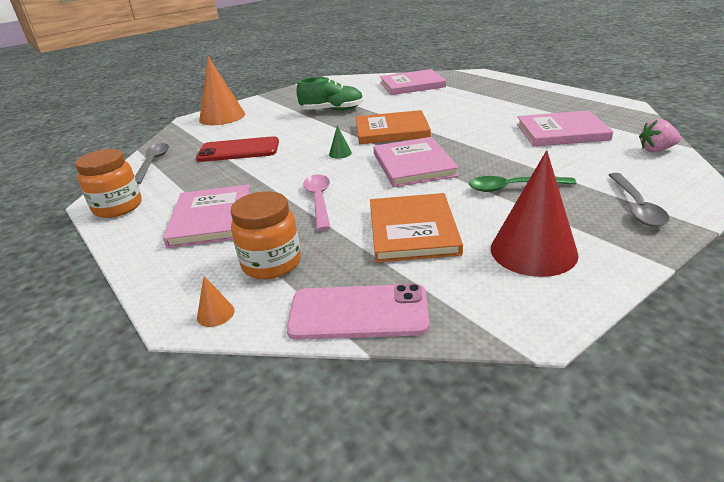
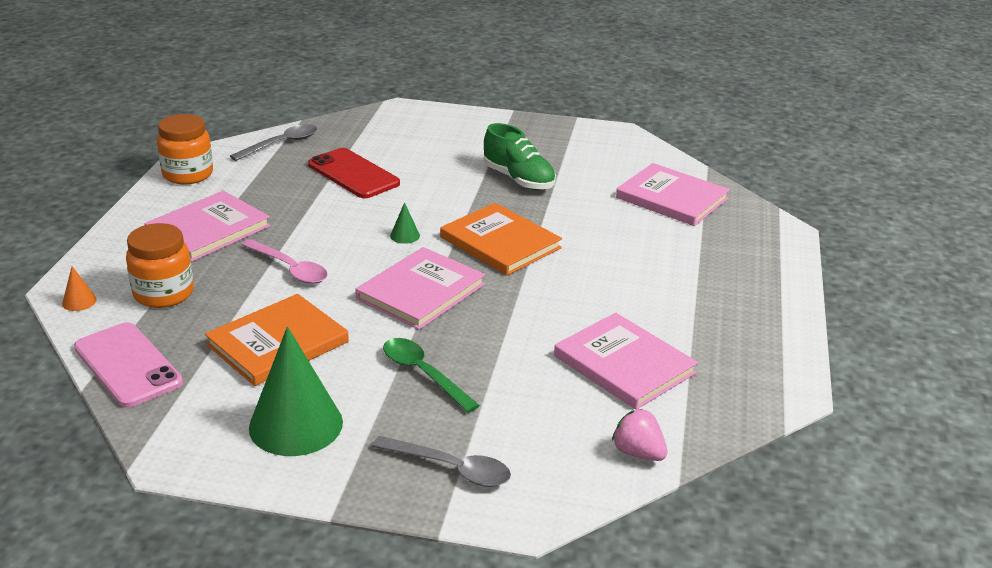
camera: 45 degrees right, 0 degrees up
(222, 117) = (425, 122): orange cone -> none
(319, 200) = (290, 269): pink spoon -> pink spoon turned 90 degrees clockwise
(533, 251) = (296, 424): red cone -> green cone
(636, 206) = (450, 468): grey spoon -> grey spoon turned 120 degrees counterclockwise

